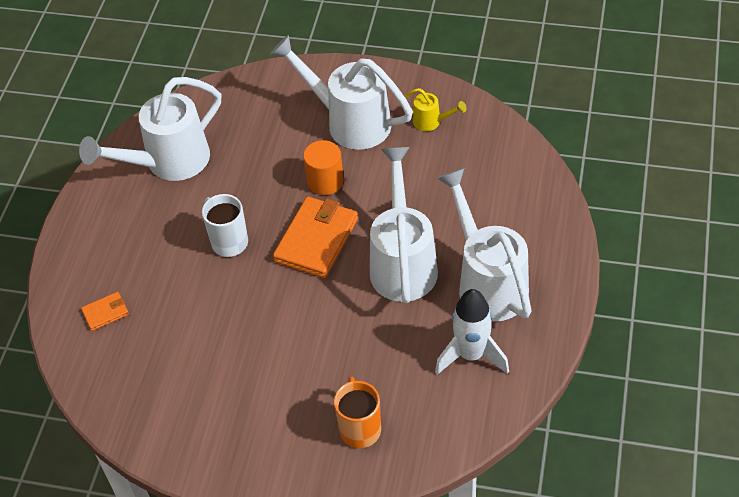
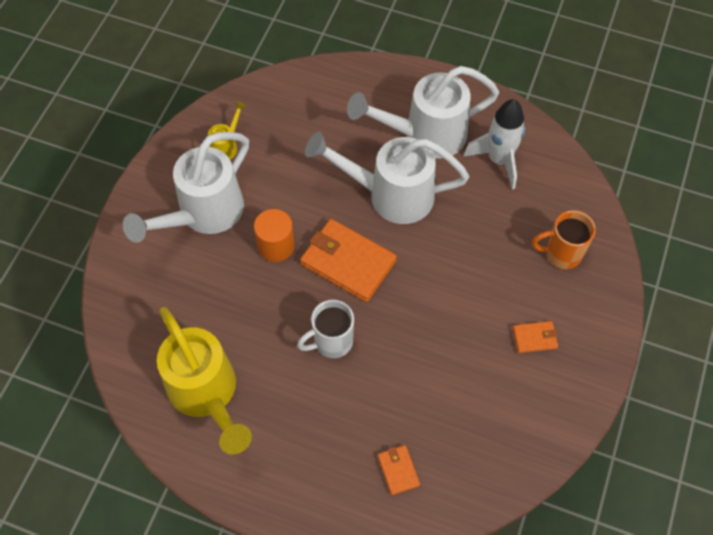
camera: 85 degrees left, 10 degrees up
(168, 163) = (207, 394): white watering can -> yellow watering can
(253, 411) = (534, 338): none -> orange wallet

